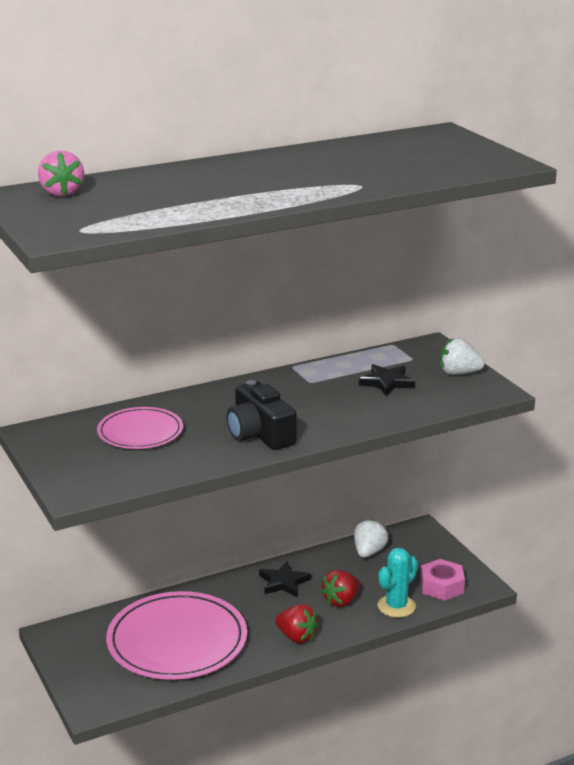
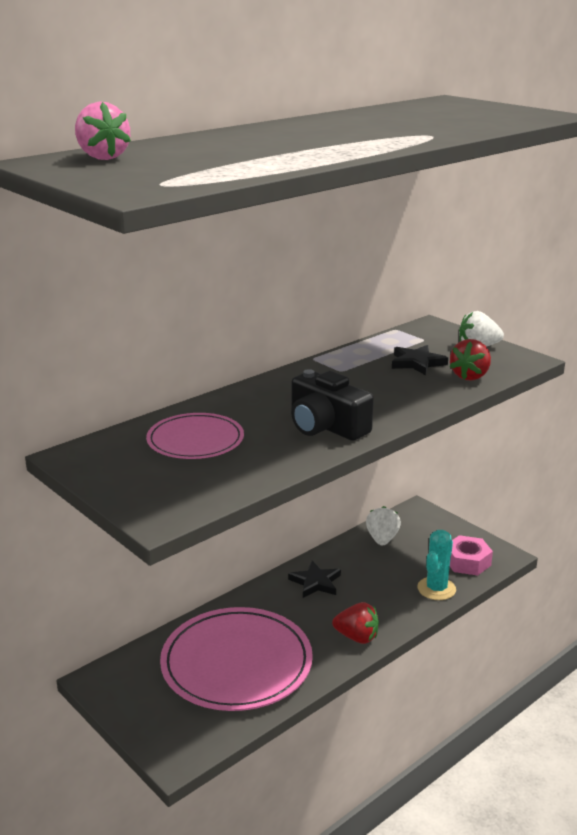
camera: 15 degrees left, 0 degrees up
(341, 601) = (381, 592): red strawberry -> red strawberry (470, 376)

